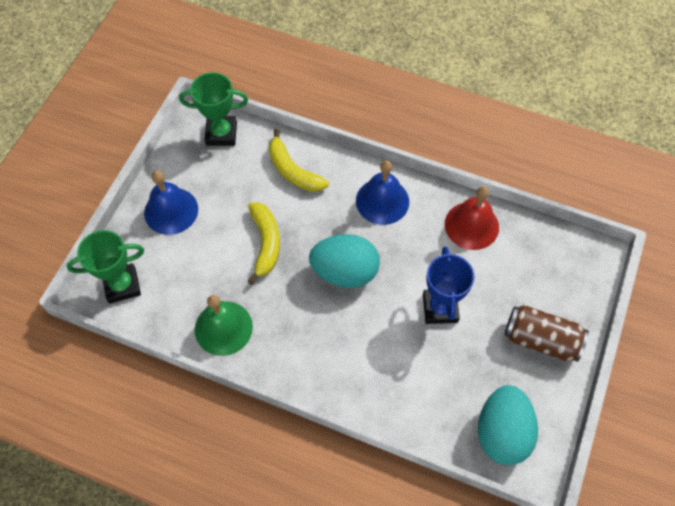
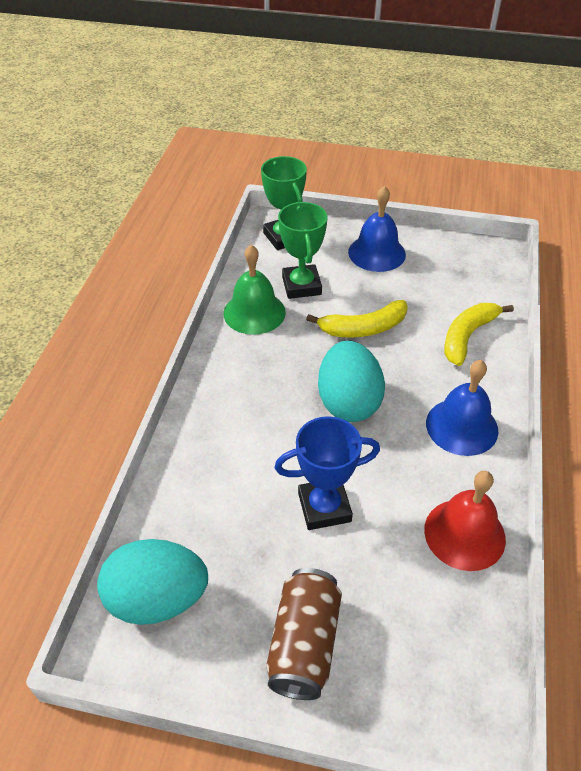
camera: 80 degrees right, 15 degrees down
(221, 133) = (488, 272): green trophy -> green trophy (301, 286)

